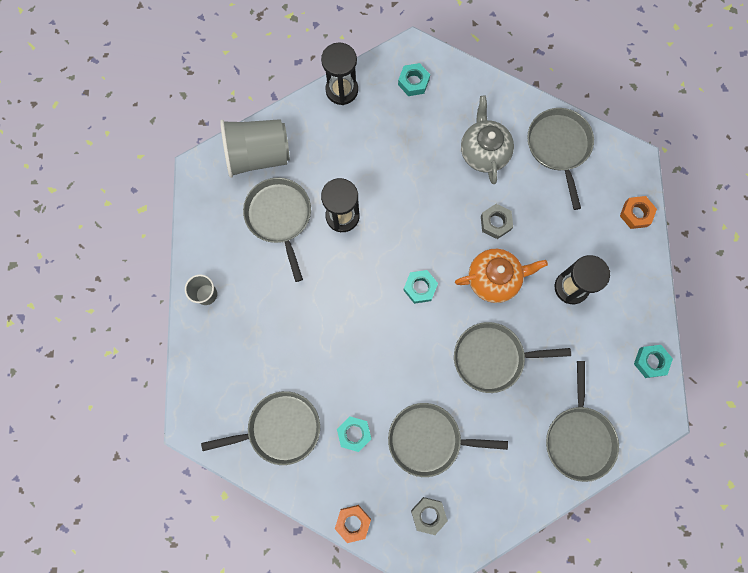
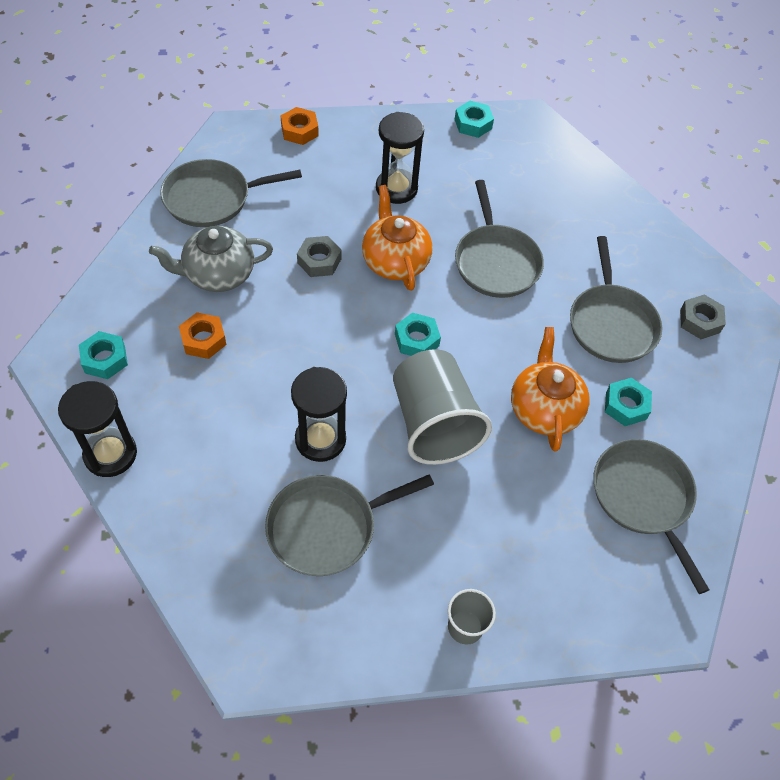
camera: 100 degrees left, 20 degrees down
(258, 155) = (221, 570): grey cup -> grey cup (433, 423)
(353, 523) = (736, 400): orange nut -> orange nut (203, 340)
(355, 372) = (544, 409): none -> orange teapot
(579, 438) = (572, 184): grey pan -> none

